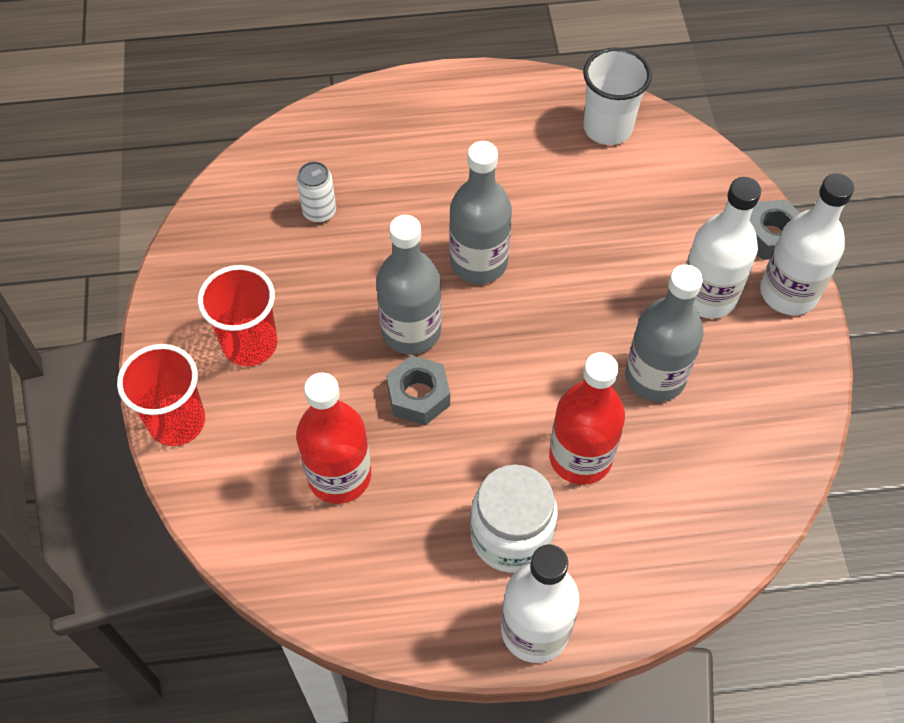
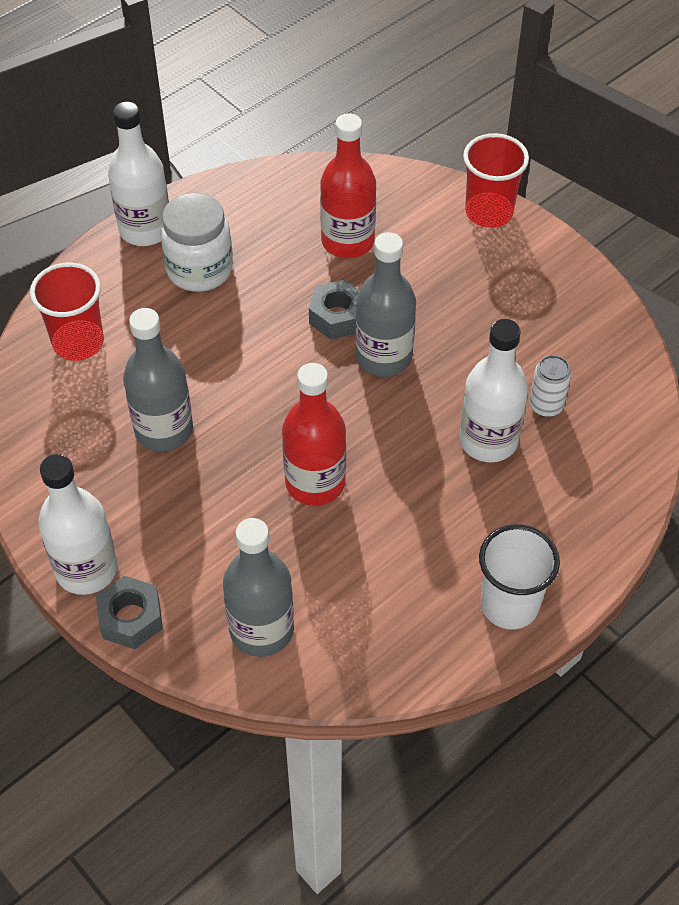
camera: 145 degrees right, 5 degrees down
(250, 344) = (493, 283): red cup -> red cup (78, 342)
(478, 262) = (377, 440): grey bottle -> grey bottle (261, 630)
(580, 457) = (184, 342): red bottle -> red bottle (315, 482)
(607, 128) = (363, 645): white cup -> white cup (509, 605)
(707, 296) = (159, 524): white bottle -> white bottle (488, 440)

